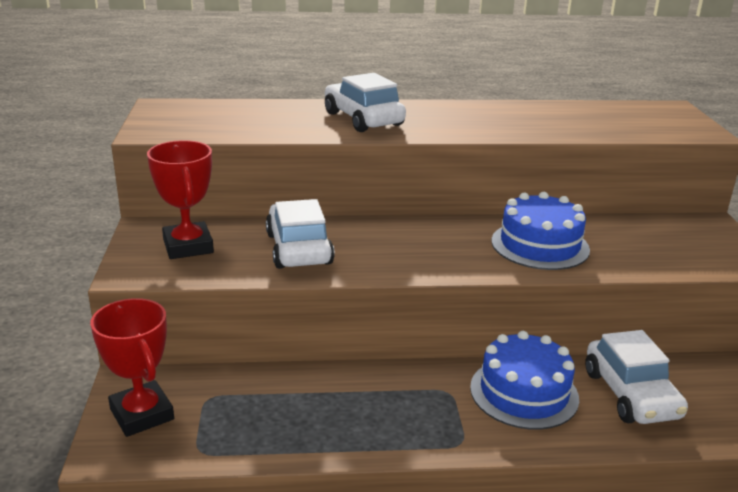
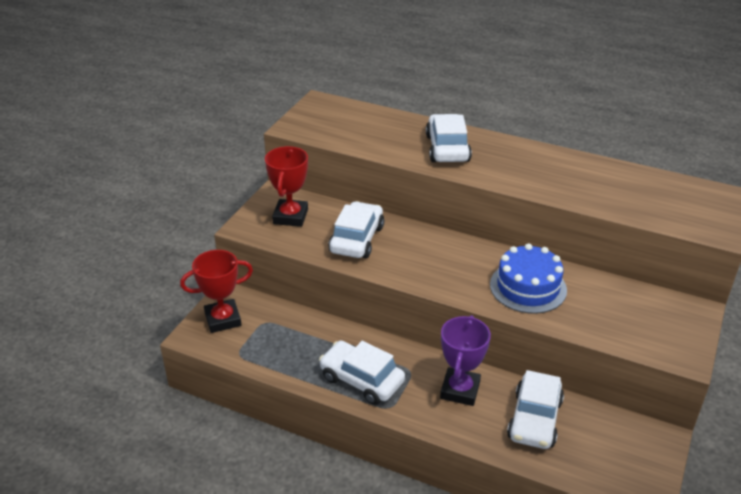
camera: 30 degrees right, 10 degrees up
(142, 414) = (223, 319): red trophy -> red trophy turned 75 degrees clockwise
(398, 423) = (361, 380): none -> white car
(524, 393) = (460, 390): blue cake -> purple trophy

